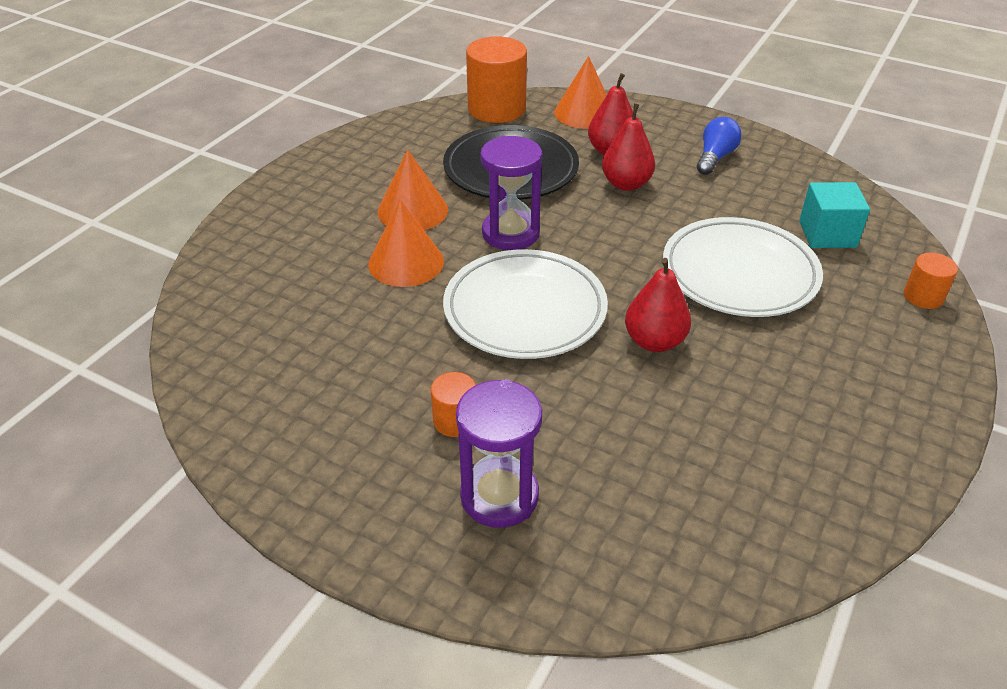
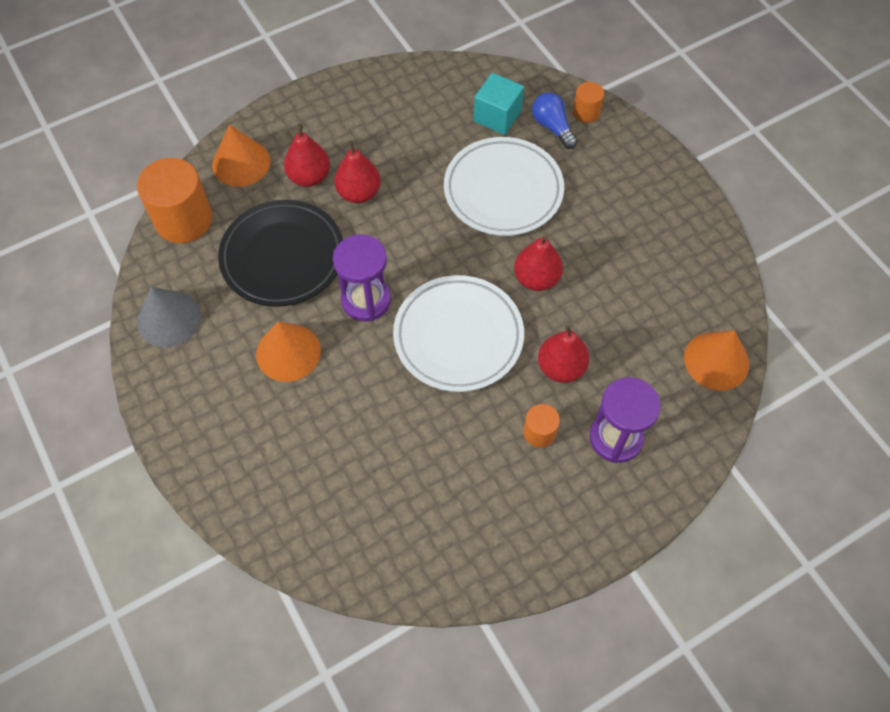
camera: 60 degrees left, 20 degrees up
(393, 138) = (169, 319): none -> grey cone
(406, 262) = (353, 387): orange cone -> orange cone (716, 360)
(556, 407) = (561, 367): none -> red pear
(715, 157) = (367, 119): blue light bulb -> blue light bulb (552, 127)

